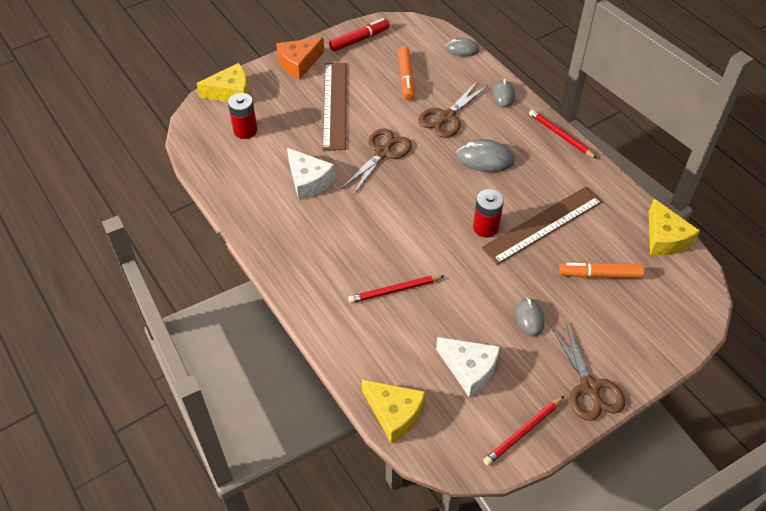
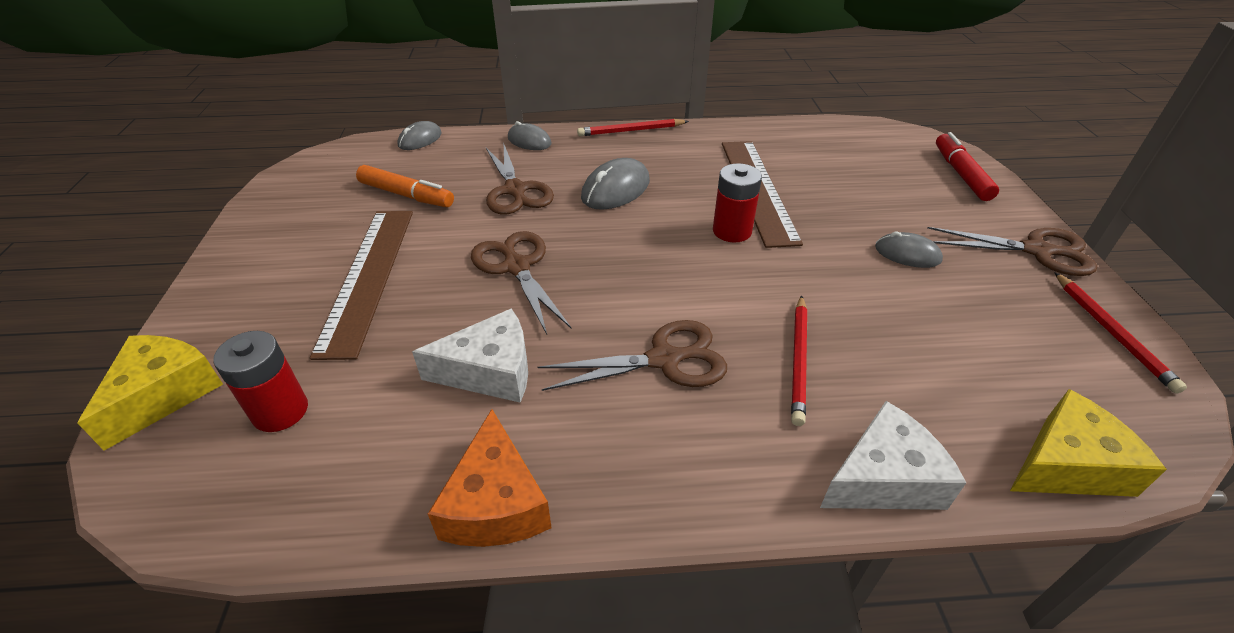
camera: 60 degrees left, 10 degrees down
(299, 63) = (232, 280): orange cheese -> orange cheese (496, 503)
(335, 105) = (368, 277): brown ruler -> brown ruler turned 60 degrees clockwise
(358, 238) = (664, 360): none -> brown scissors
(359, 39) = (281, 205): red marker -> red marker (961, 174)
(469, 369) = (985, 340): white cheese -> white cheese (883, 478)
(599, 274) = (858, 182): orange marker -> none
(665, 238) = (828, 128): yellow cheese -> none

